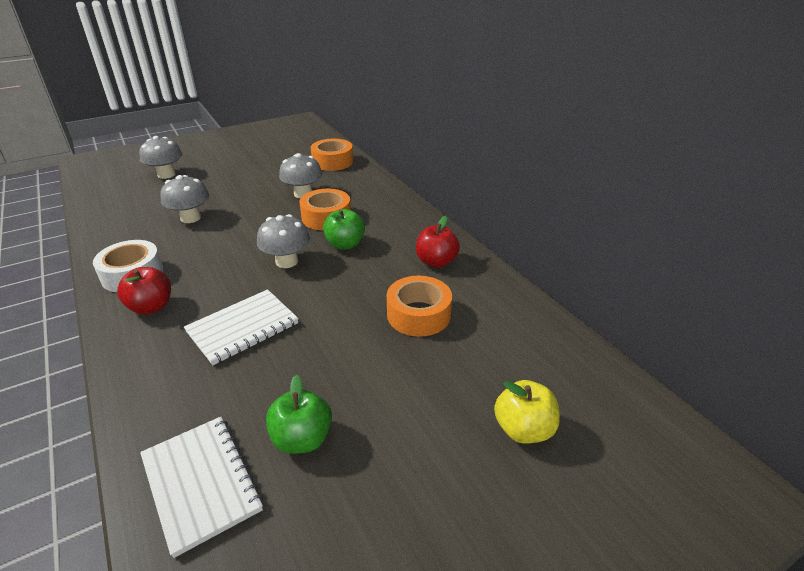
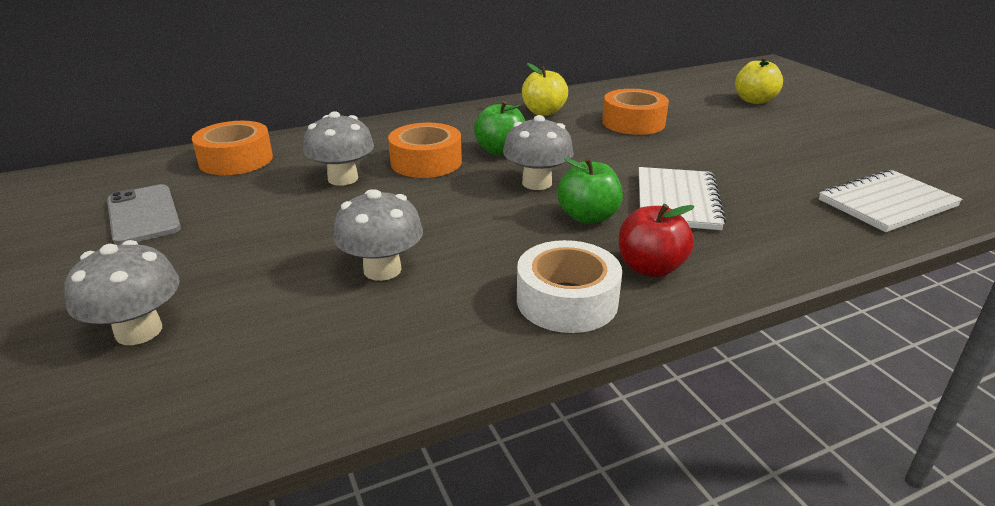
camera: 85 degrees left, 5 degrees down
(243, 328) = (677, 201): white notebook -> white notebook turned 45 degrees clockwise
(268, 154) = (143, 215): none -> grey phone
(302, 439) = (811, 166): green apple -> green apple (588, 217)
(436, 262) = (543, 112): red apple -> yellow apple

